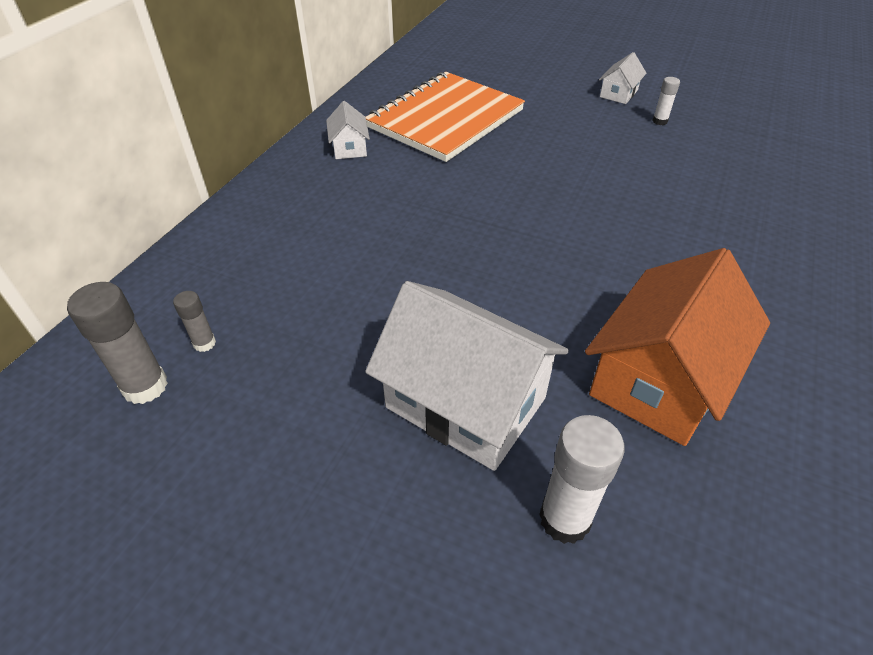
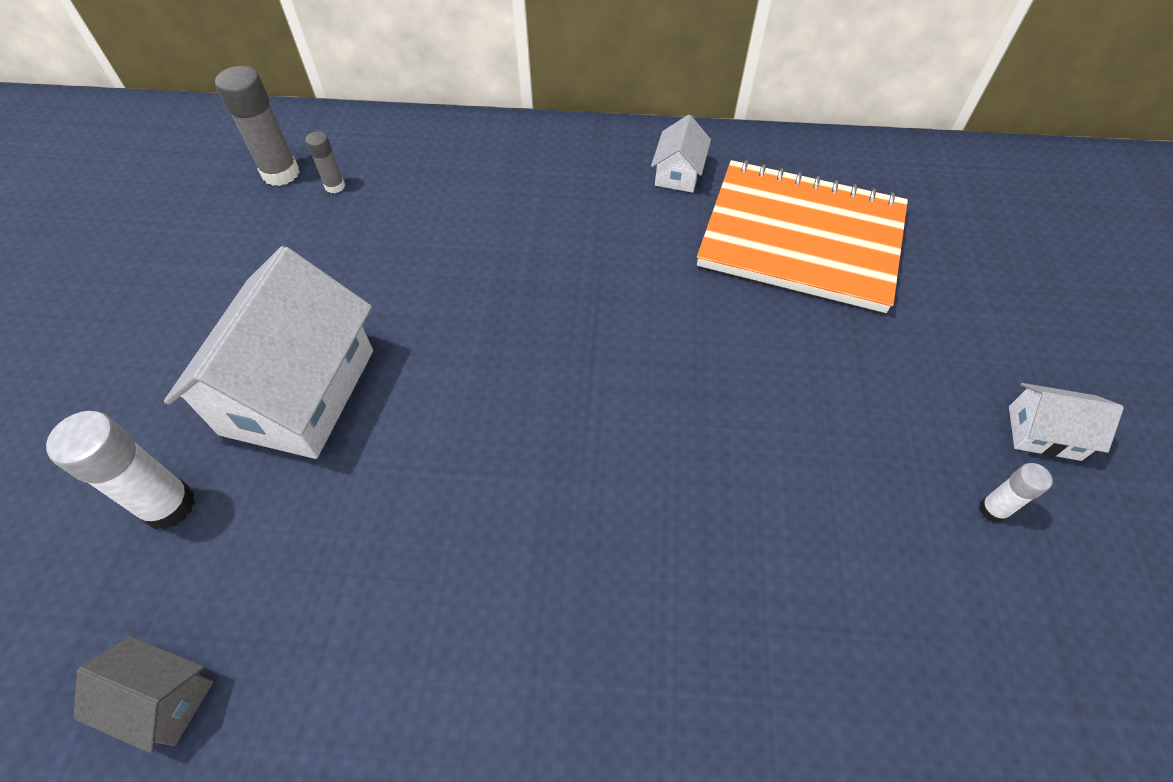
camera: 70 degrees right, 10 degrees up
(349, 147) = (678, 173): white house -> white house turned 45 degrees counterclockwise
(660, 379) = (367, 575): orange house -> none
(757, 530) = (162, 699): none -> grey house

